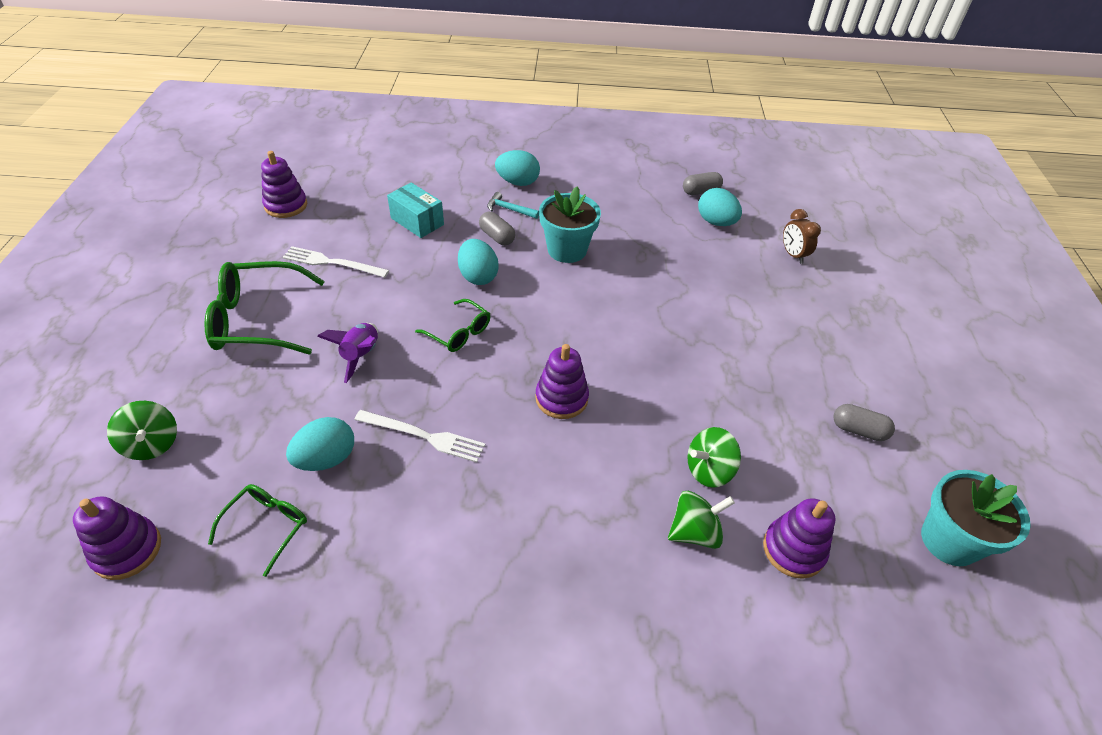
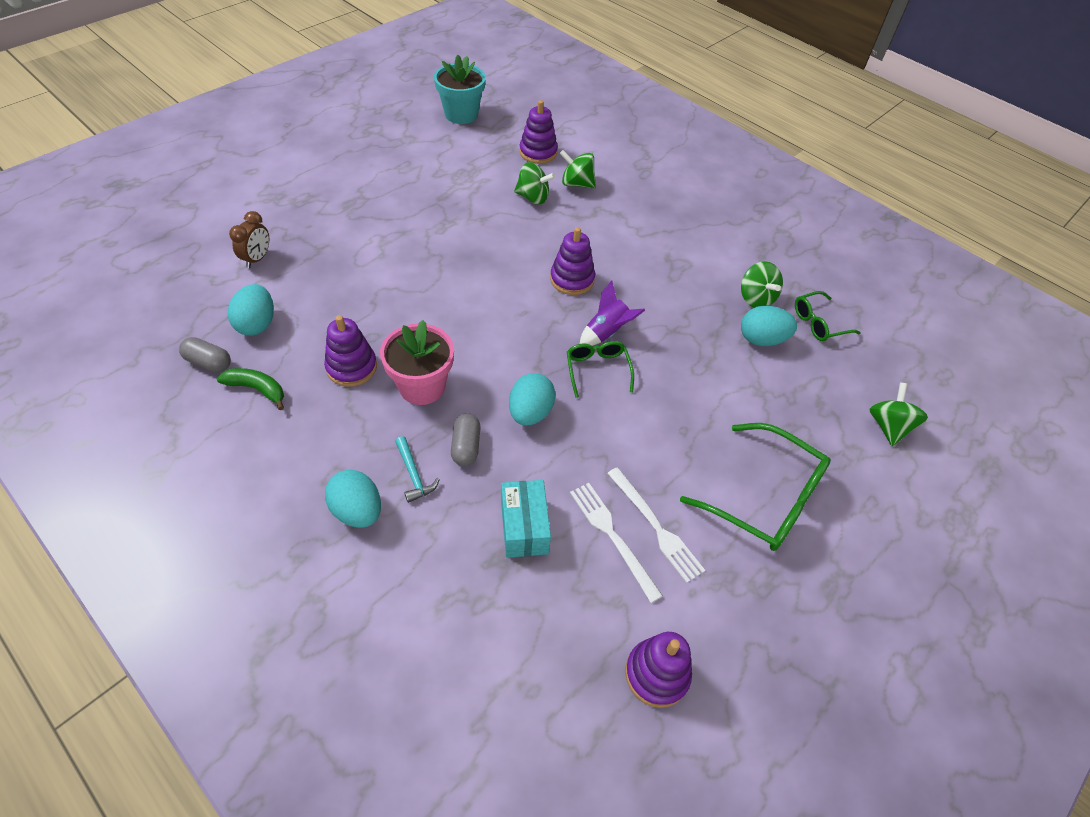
camera: 140 degrees left, 5 degrees up
(127, 550) = (914, 361): purple stacking toy -> purple stacking toy (352, 367)
(360, 510) = (756, 298): none -> green spinning top
(361, 356) = (691, 400): purple rocket -> purple rocket (606, 333)
(424, 436) = (686, 314): white fork -> white fork (612, 536)
(567, 250) = (422, 386): turquoise flower pot -> pink flower pot
(654, 196) = (257, 389): none -> green banana
(858, 430) = (423, 162): grey capsule -> none

